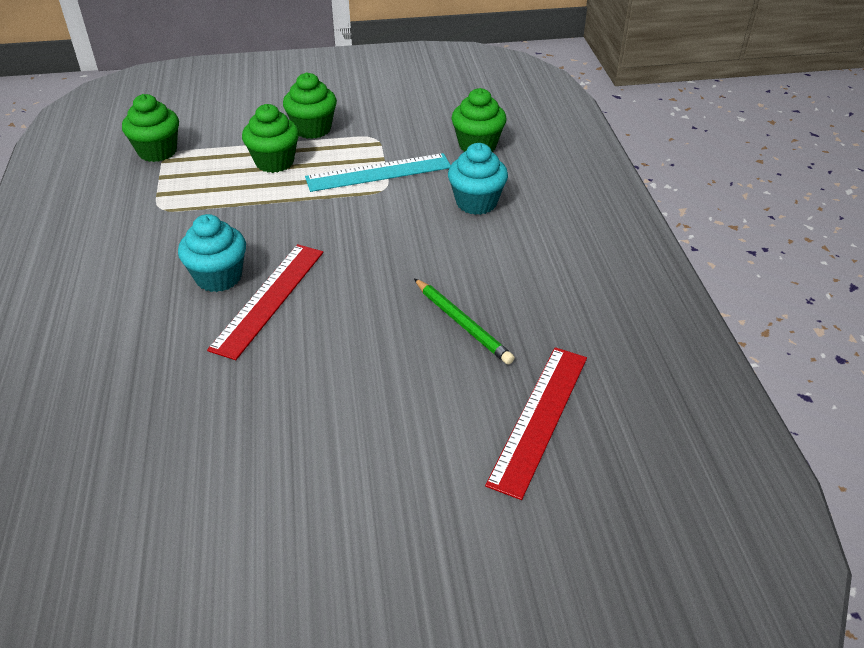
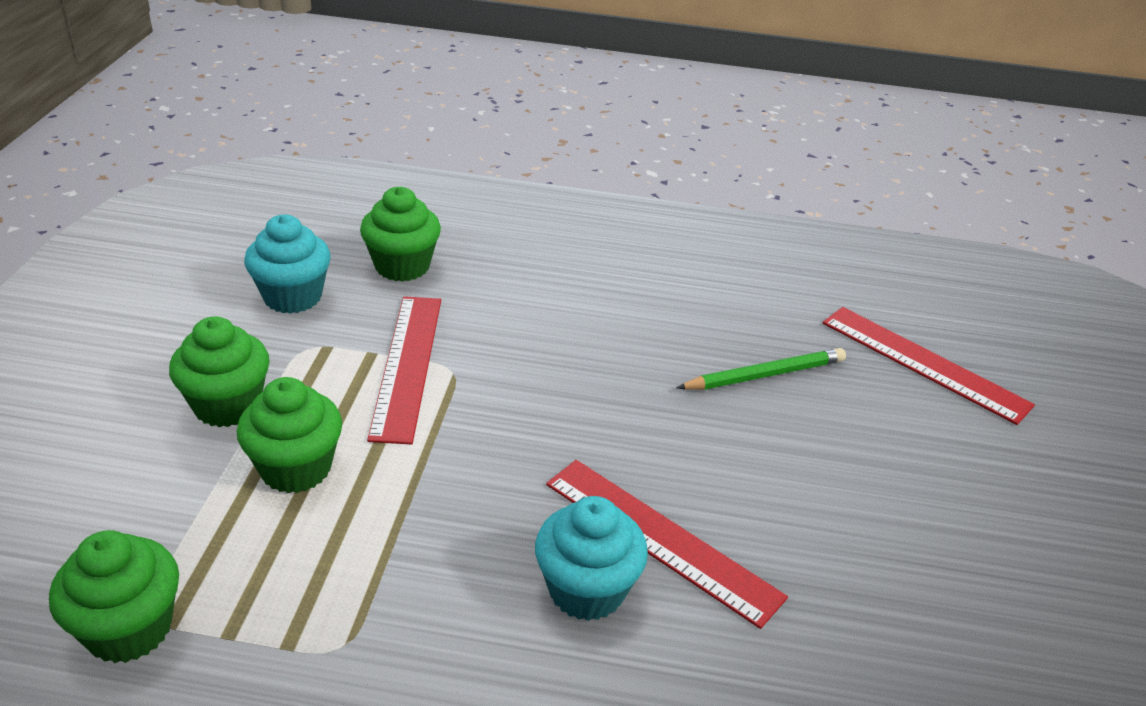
camera: 75 degrees left, 5 degrees down
(378, 172) = (406, 365): turquoise ruler -> red ruler
(476, 202) = (533, 302): turquoise cupcake -> turquoise cupcake (292, 297)

